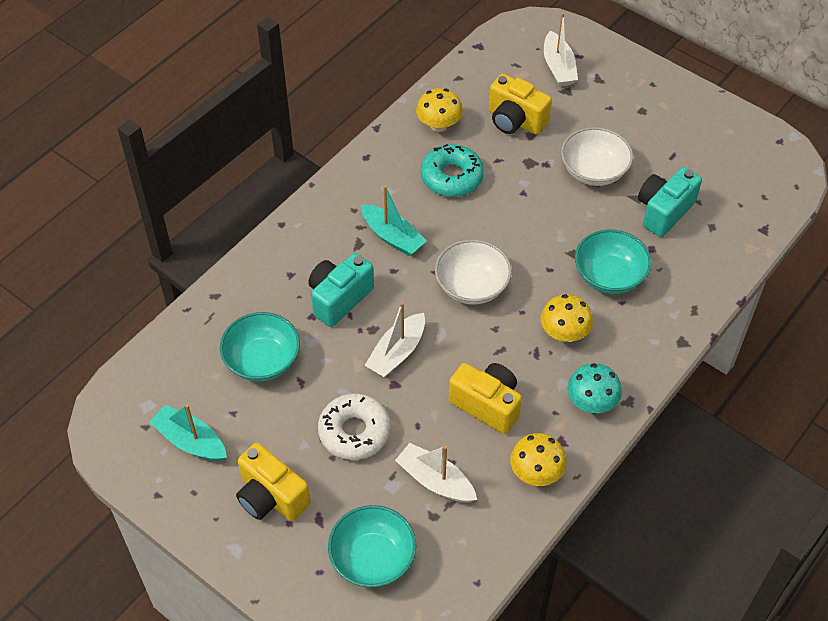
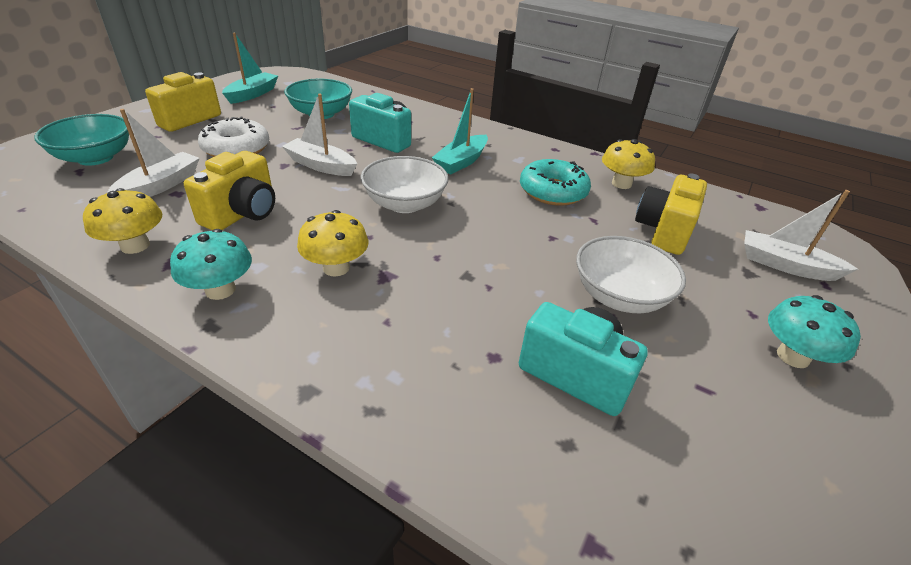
camera: 80 degrees right, 15 degrees down
(558, 67) = (785, 265): white boat -> white boat turned 45 degrees clockwise
(609, 276) = (433, 309): turquoise bowl -> none
(646, 105) = (793, 356): none -> turquoise mushroom

